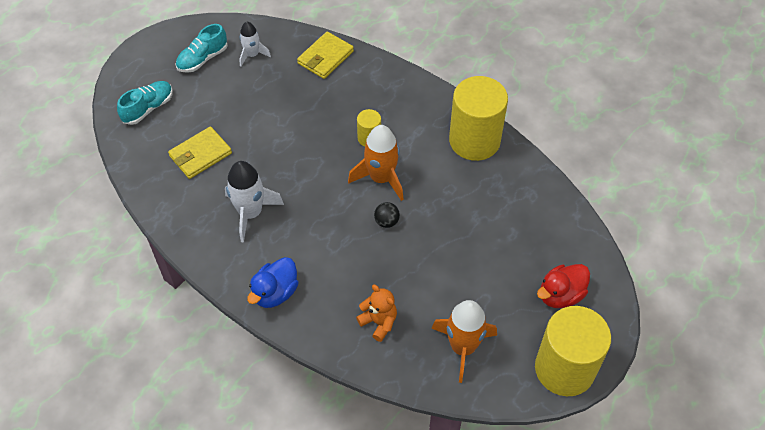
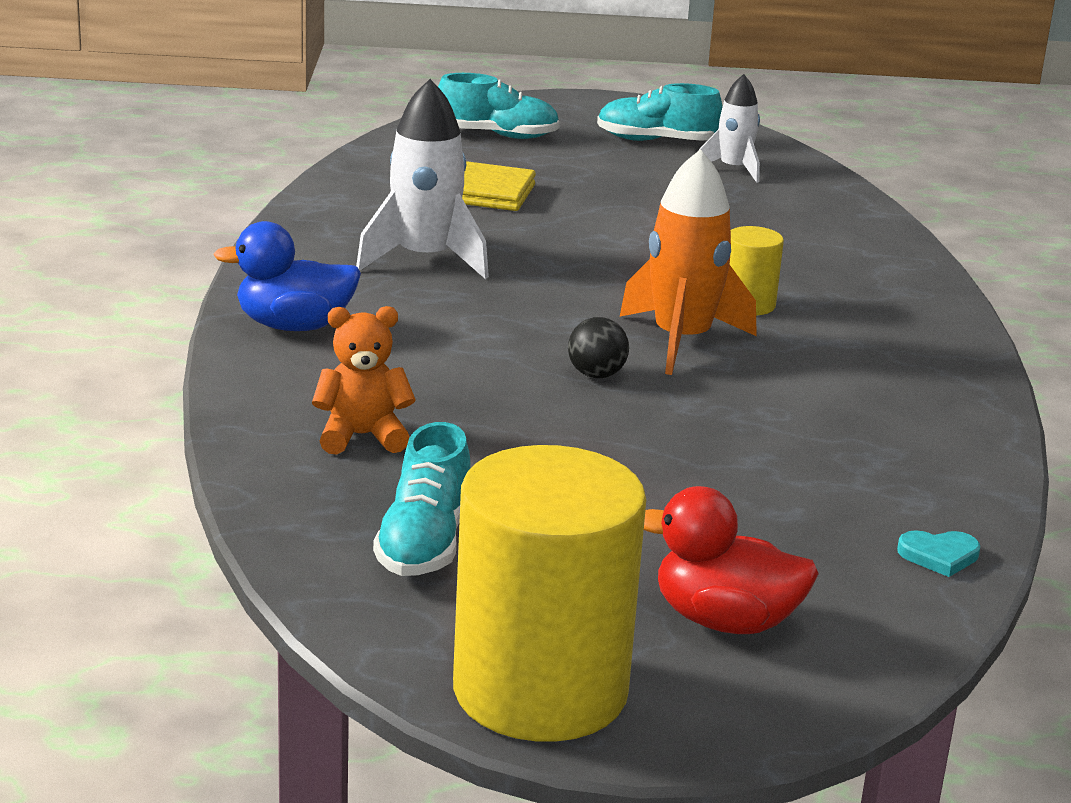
camera: 50 degrees right, 30 degrees down
(325, 57) = (841, 220): yellow wallet -> none
(379, 322) = (362, 436): orange teddy bear -> orange teddy bear turned 105 degrees counterclockwise
(462, 347) = (424, 543): orange rocket -> turquoise shoe
(474, 140) = (930, 401): yellow cylinder -> none
(563, 213) = (939, 555): none -> turquoise heart

